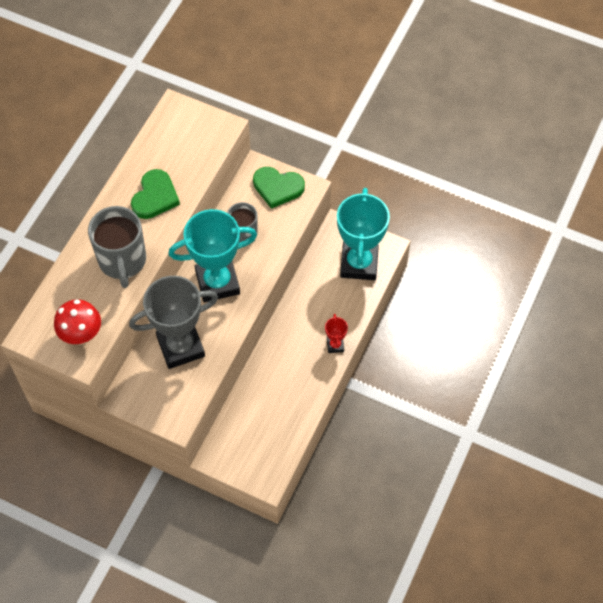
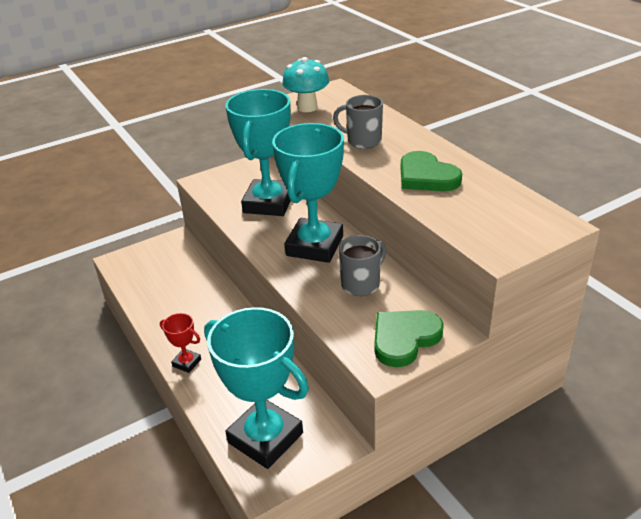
camera: 125 degrees right, 25 degrees down
(81, 335) = (307, 107): red mushroom -> turquoise mushroom
(122, 261) = (363, 141): grey mug -> grey mug, size x0.62
(180, 347) = (268, 203): grey trophy -> turquoise trophy

